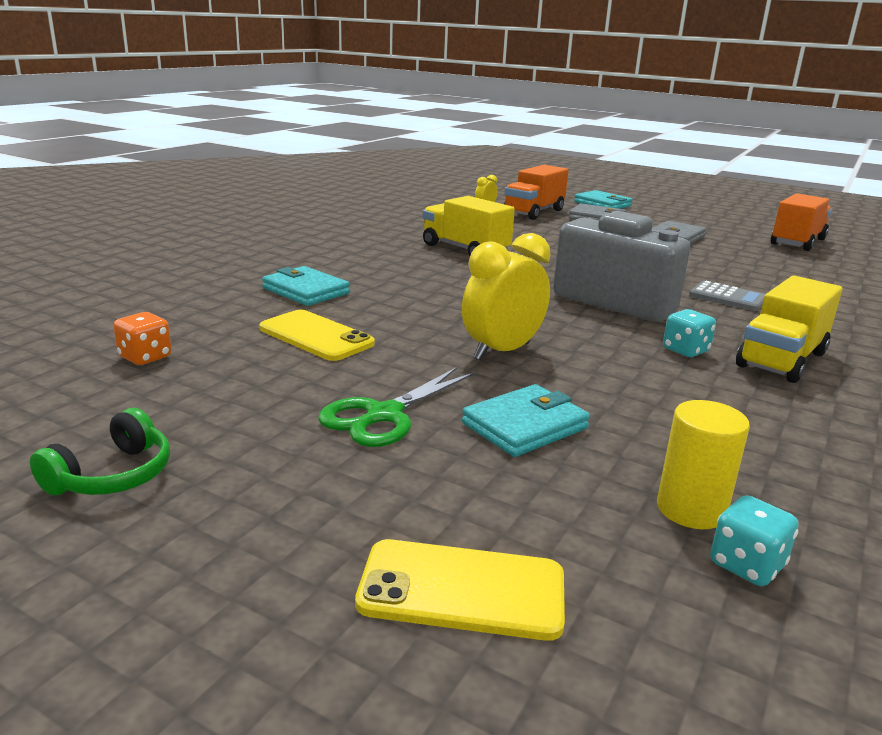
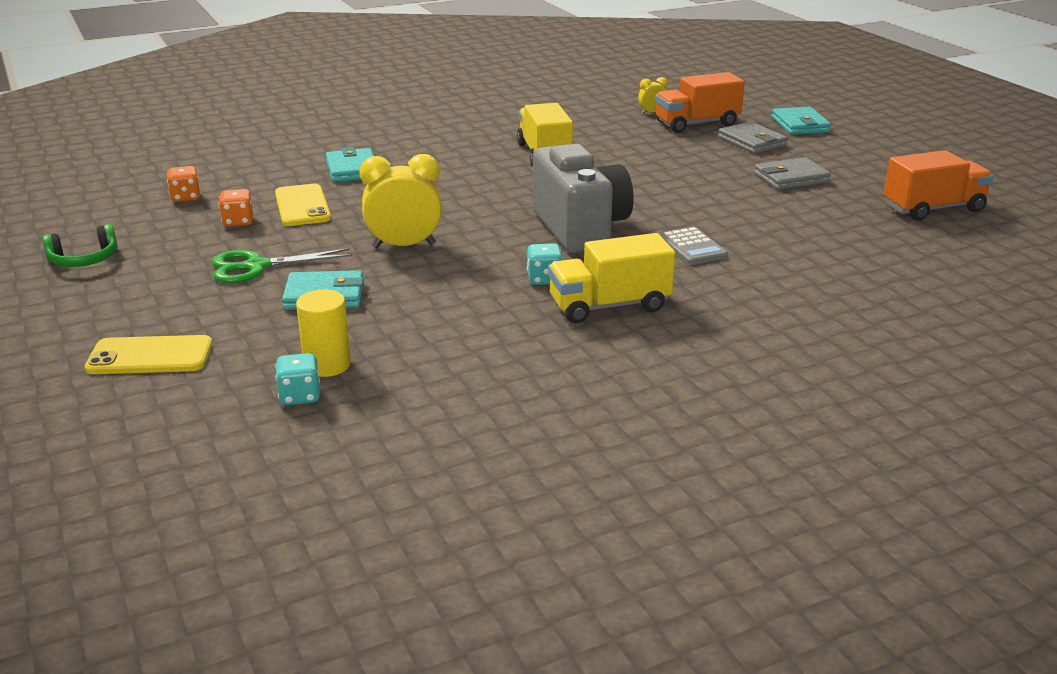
camera: 35 degrees right, 5 degrees up
(267, 369) = (238, 222): none -> orange dice
(462, 590) = (150, 356): yellow phone -> yellow phone turned 45 degrees counterclockwise

